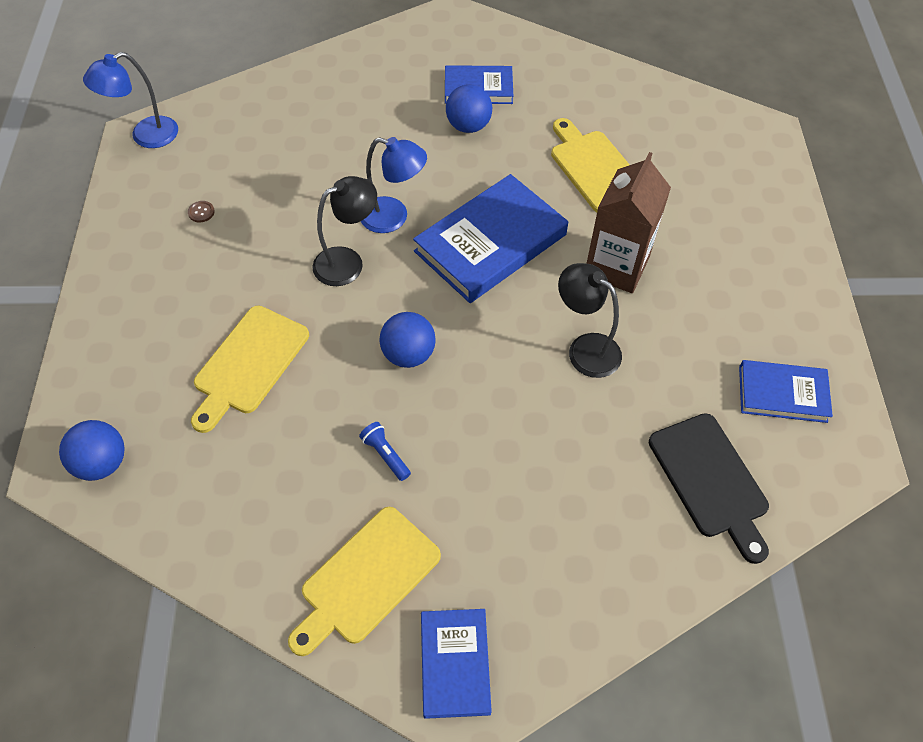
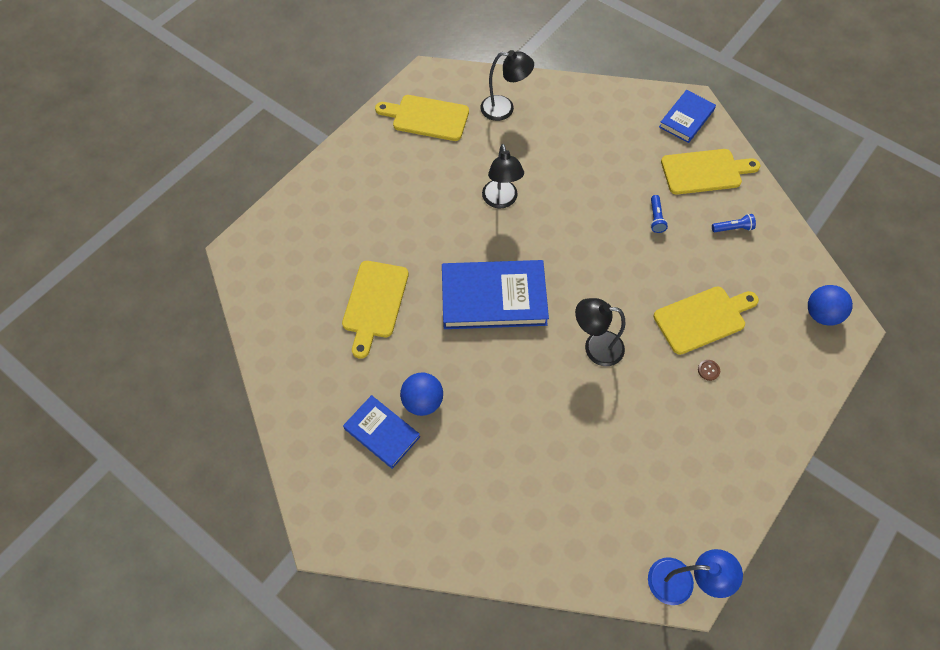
camera: 140 degrees left, 5 degrees up
(201, 212) = (673, 462): brown button -> brown button (708, 370)
(275, 510) = (732, 228): none -> blue flashlight
(393, 217) = (540, 360): blue lamp -> none
(408, 354) = (602, 262): blue ball -> none
(616, 266) = (434, 232): brown carton -> none
(710, 480) = (504, 109): black cutting board -> black lamp
(782, 394) = (427, 118): blue book -> yellow cutting board

